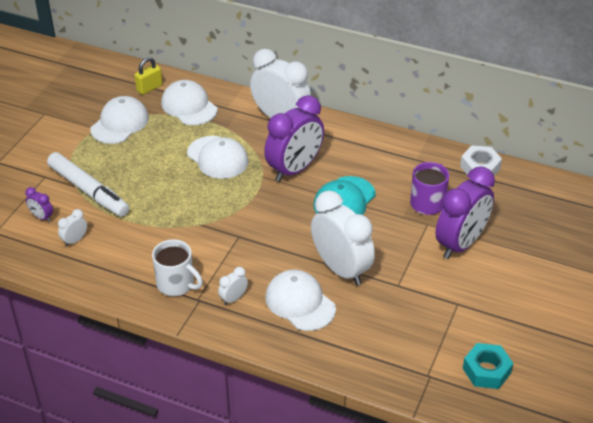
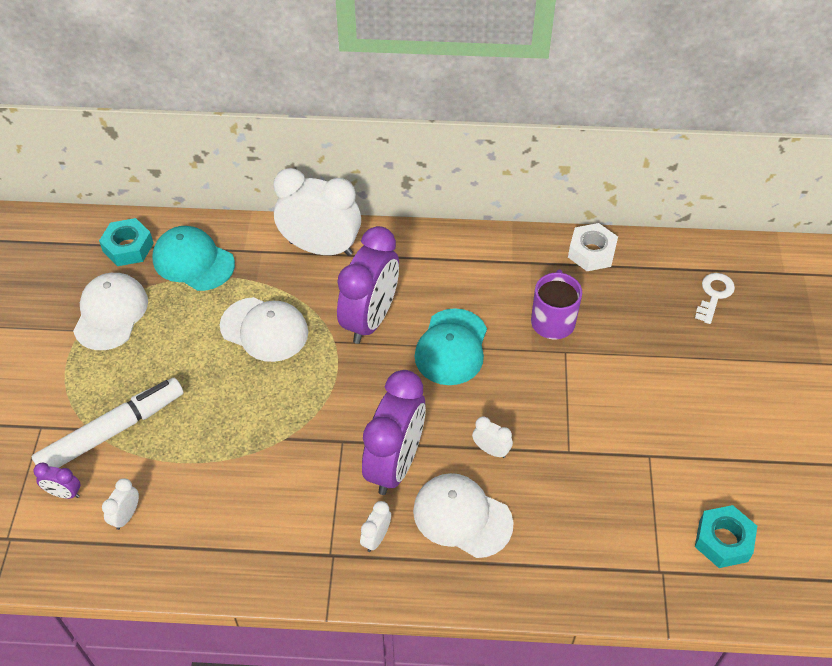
camera: 20 degrees left, 10 degrees up
(88, 191) = (112, 431): white marker -> white marker turned 60 degrees counterclockwise
(149, 88) = (128, 247): yellow padlock -> turquoise nut
(176, 284) = (293, 540): white mug -> none
(189, 106) = (193, 261): white cap -> turquoise cap
(341, 269) = (491, 450): white clock -> white clock, size x0.42
(460, 244) = (616, 368): purple clock -> purple clock (395, 464)
(562, 217) = (714, 295): none -> white key

